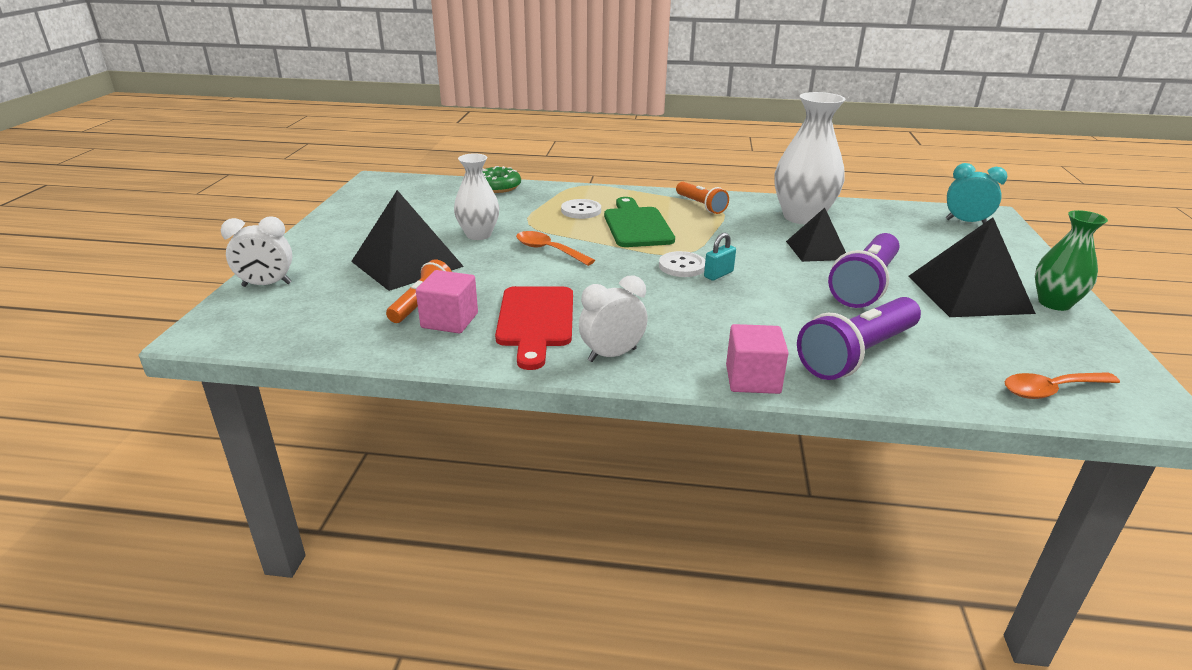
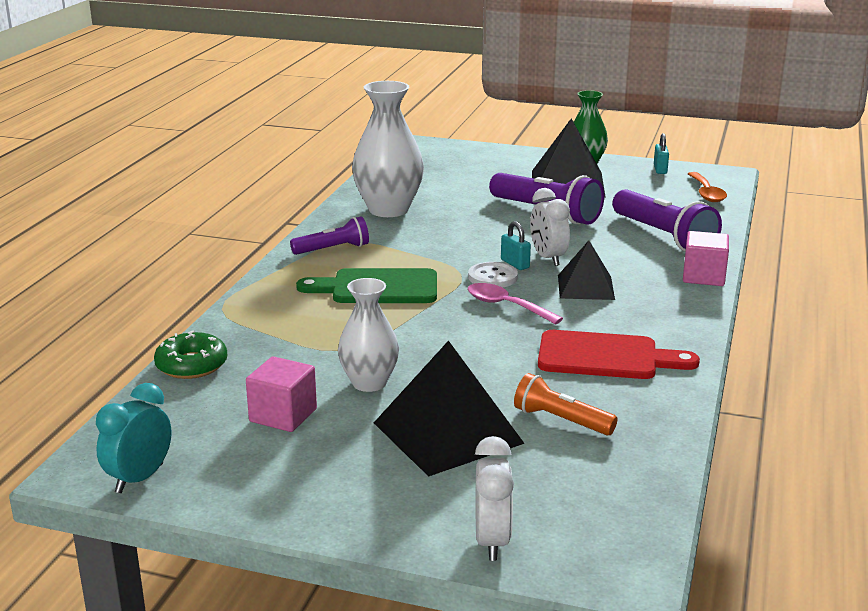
camera: 80 degrees left, 5 degrees down
(449, 320) = (602, 403): pink cube -> pink cube (283, 415)
(548, 250) = (432, 341): orange spoon -> none
(581, 210) = (316, 314): white button -> none
(612, 355) = (670, 326): white clock -> white clock (548, 258)
(624, 274) = (506, 306): none -> pink spoon
(700, 205) = (333, 249): orange flashlight -> purple flashlight
(816, 250) = (470, 217): black pyramid -> black pyramid (585, 287)
(966, 222) = (427, 154): turquoise clock -> turquoise clock (139, 478)
(1103, 355) = (660, 169): none -> turquoise padlock

